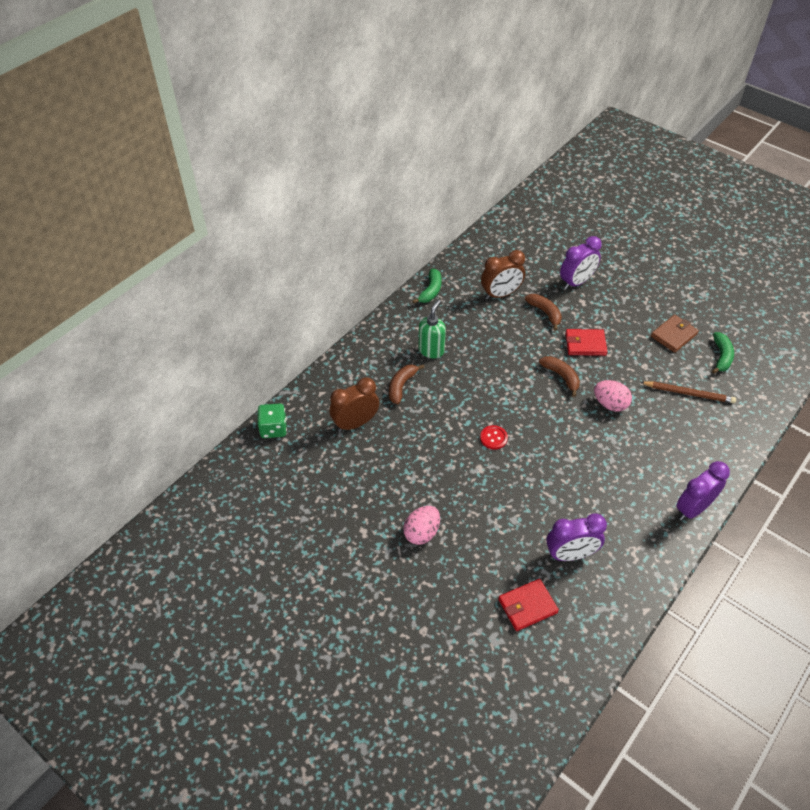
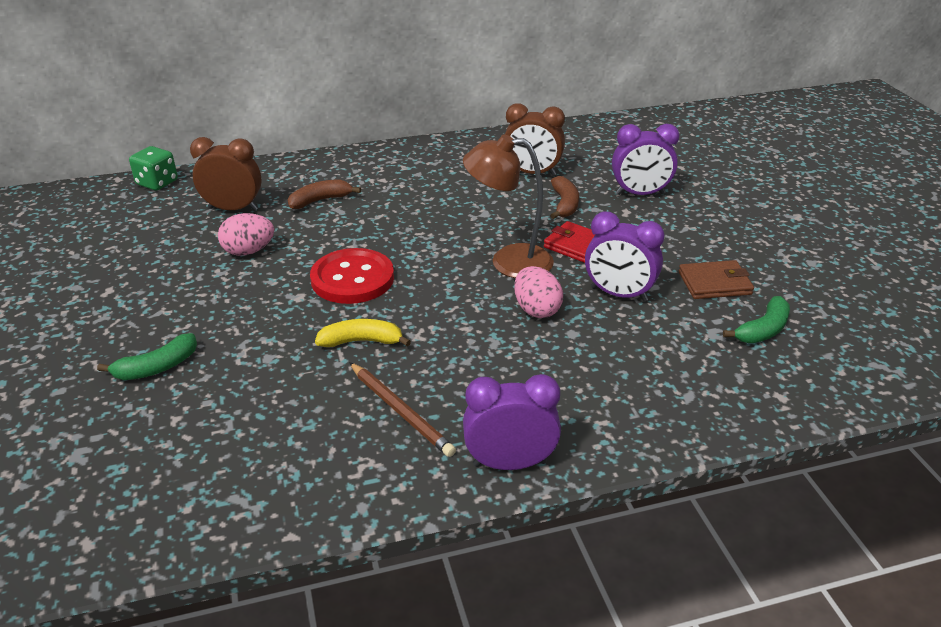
camera: 35 degrees right, 15 degrees down
(421, 533) = (158, 319): pink egg -> pink egg (248, 251)
(431, 291) = (458, 145): green banana -> green banana (157, 367)
(431, 350) = (391, 187): green soap dispenser -> none
(493, 438) = (352, 279): red button -> red button, size x2.09
(527, 606) = (160, 444): red wallet -> none
(548, 479) = (361, 341): none -> yellow banana
(561, 376) = (508, 262): brown banana -> brown lamp
(570, 554) = (282, 423): purple clock -> purple clock (619, 294)
(688, 393) = (663, 345): brown pencil -> brown pencil (401, 411)

